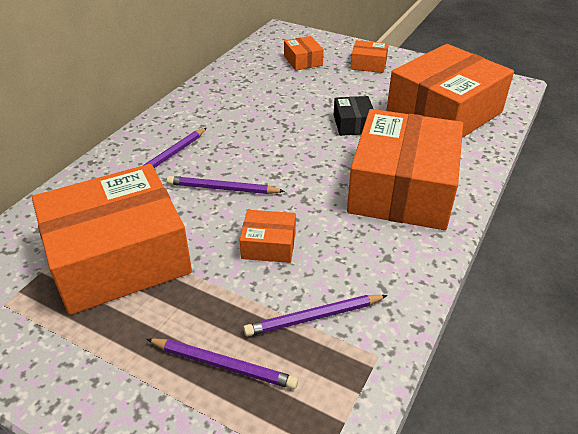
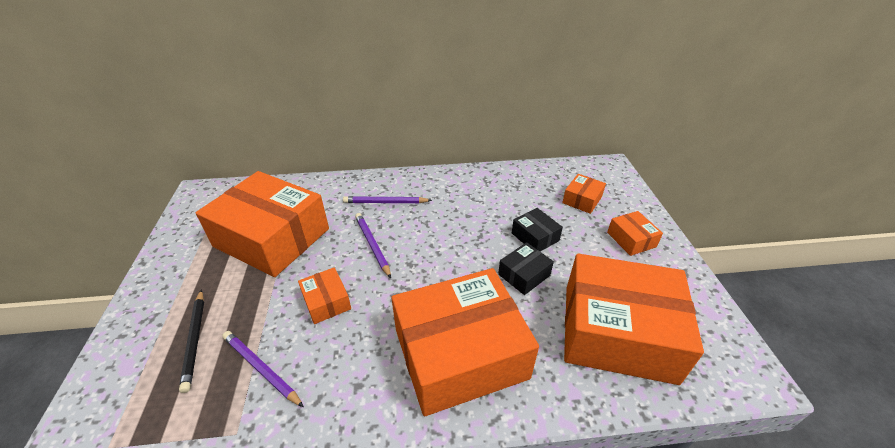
camera: 55 degrees right, 0 degrees up
(223, 365) = (195, 340): purple pencil -> black pencil
(318, 100) = (535, 237): none -> black box

